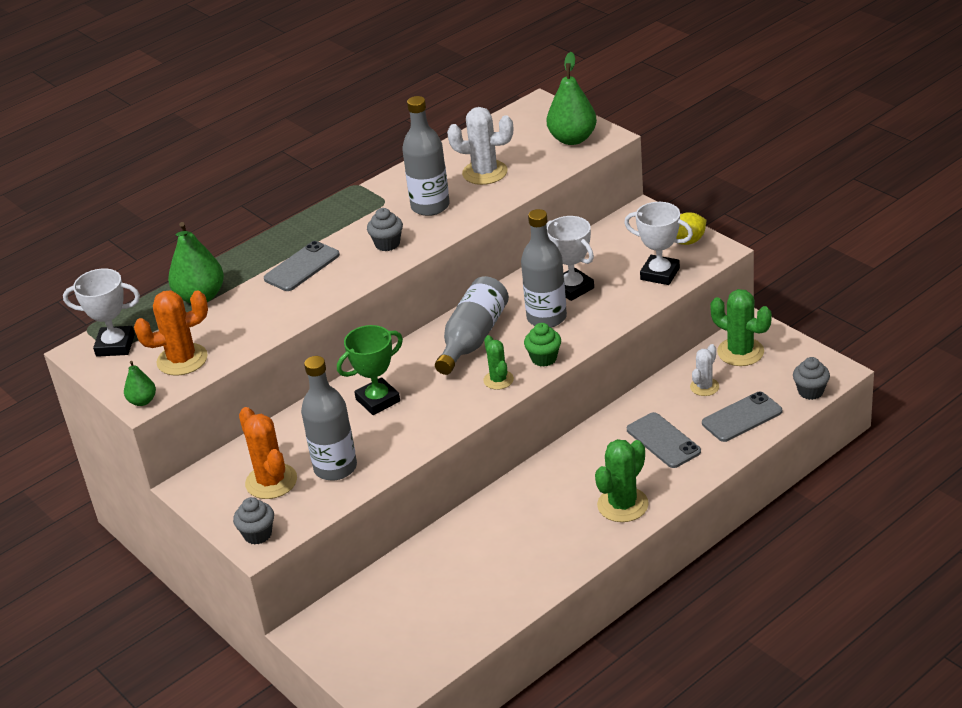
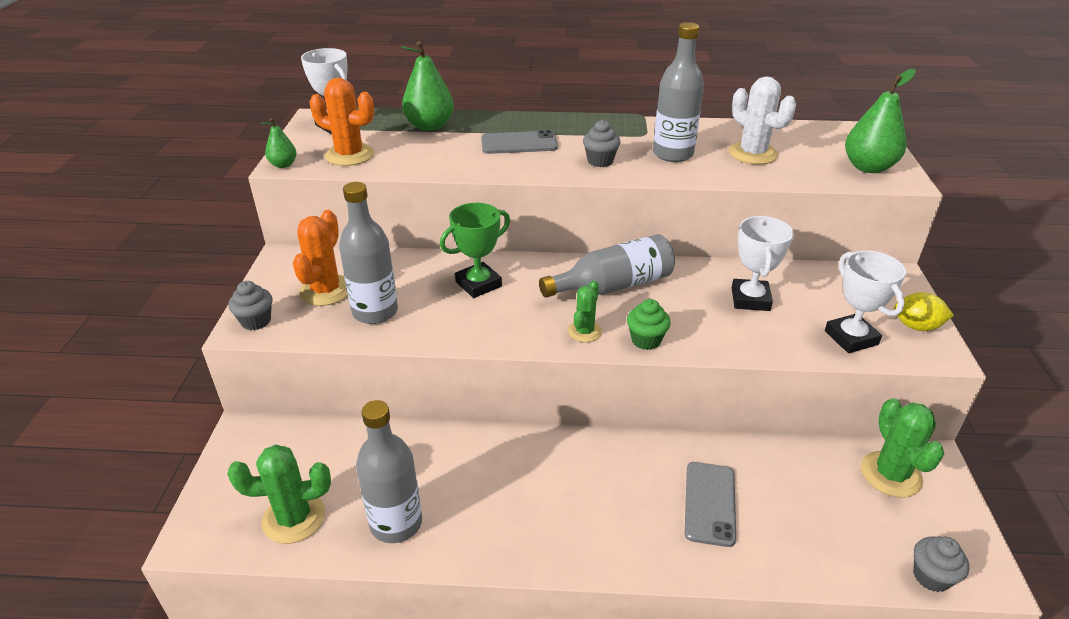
camera: 40 degrees right, 0 degrees up
(378, 400) = (478, 284): green trophy -> green trophy turned 45 degrees counterclockwise
(546, 318) = (695, 308): grey bottle -> grey bottle (396, 523)
(622, 505) = (596, 536): green cactus -> green cactus (294, 518)
(704, 387) = (813, 481): white cactus -> none
(742, 417) = (818, 543): grey phone -> none

